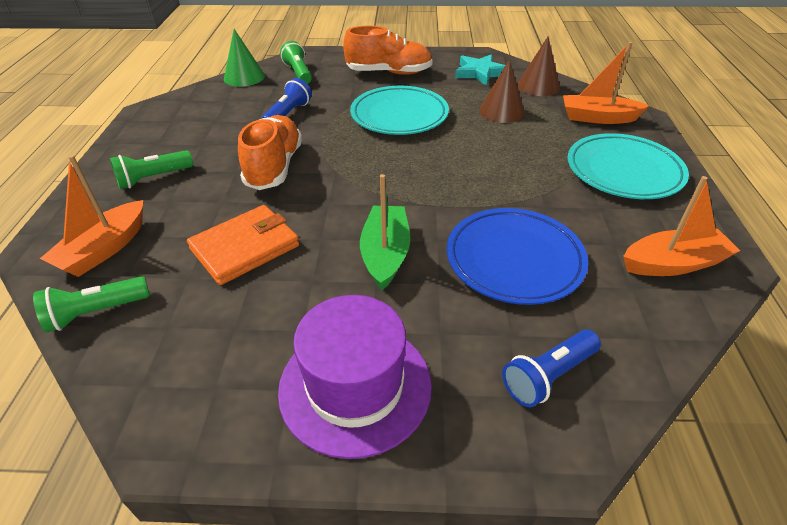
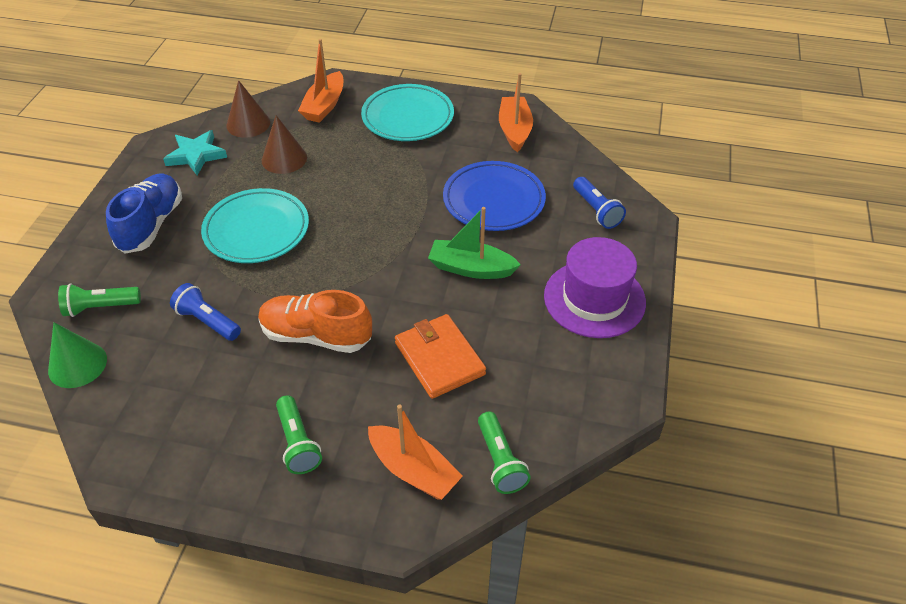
camera: 80 degrees left, 5 degrees up
(389, 72) = (151, 224): orange shoe -> blue shoe

